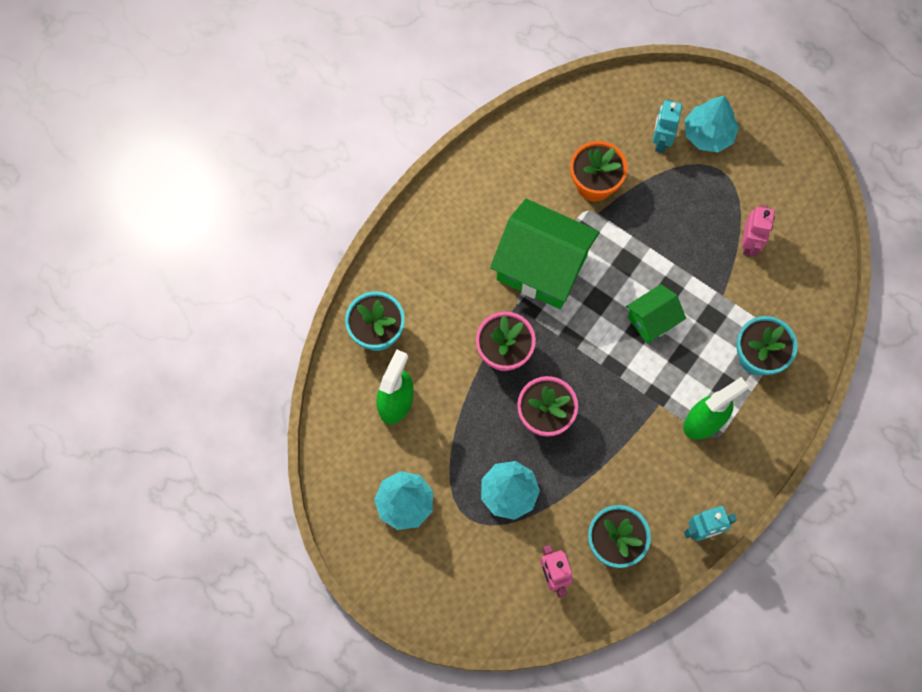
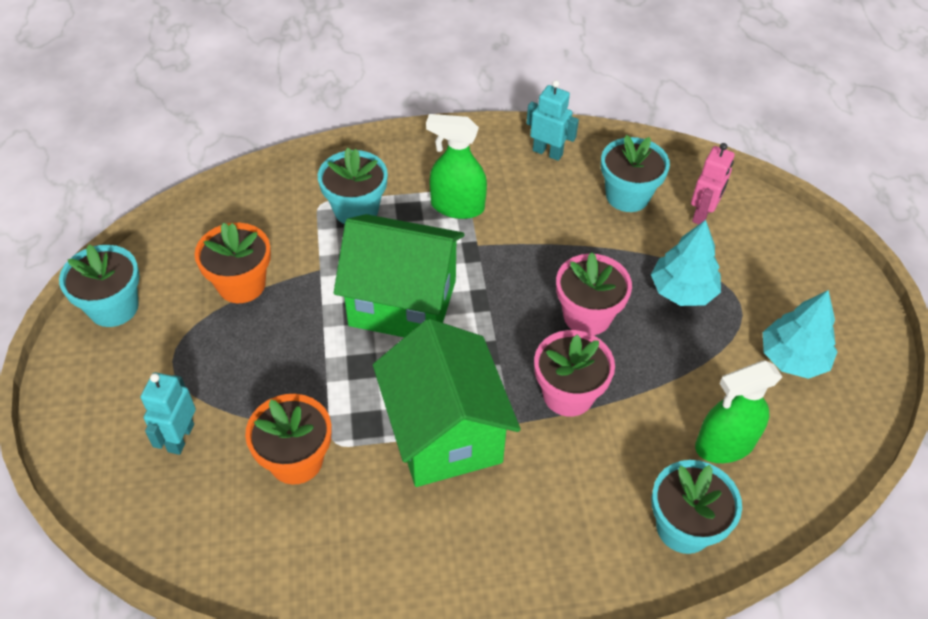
camera: 135 degrees left, 20 degrees down
(652, 320) = (403, 303): green house -> green house, size x1.90
(661, 141) = (180, 438): turquoise robot -> turquoise robot turned 135 degrees clockwise
(708, 134) = (133, 400): turquoise tree -> none
(749, 243) = (241, 284): pink robot -> orange flower pot
(792, 165) = (113, 307): none -> turquoise flower pot

